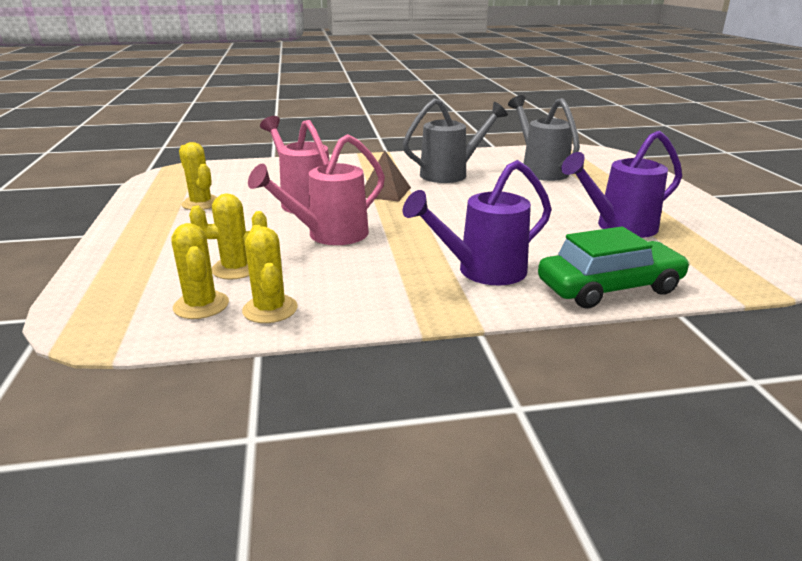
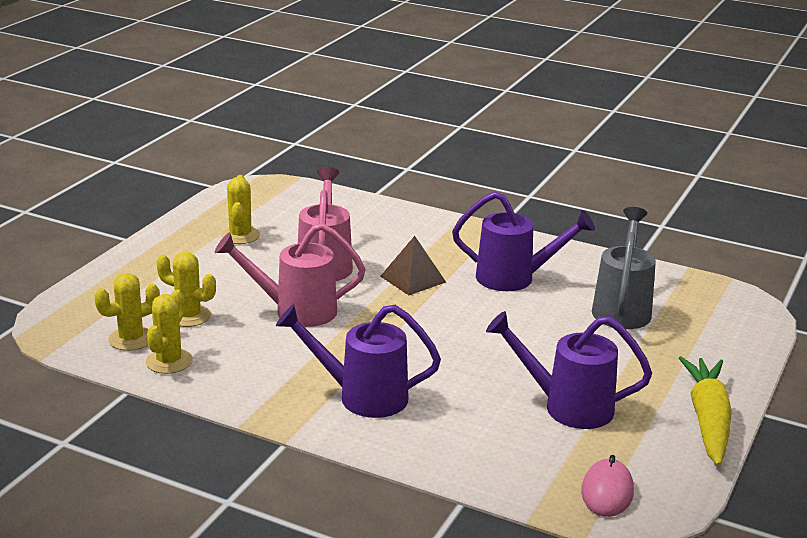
camera: 35 degrees right, 0 degrees up
(201, 305) = (131, 339): yellow cactus -> yellow cactus turned 45 degrees clockwise
(450, 174) = (514, 278): grey watering can -> purple watering can
(609, 288) = (439, 455): green car -> none
(698, 206) = (707, 420): none -> yellow carrot
(742, 265) = (607, 492): none -> pink mouse

